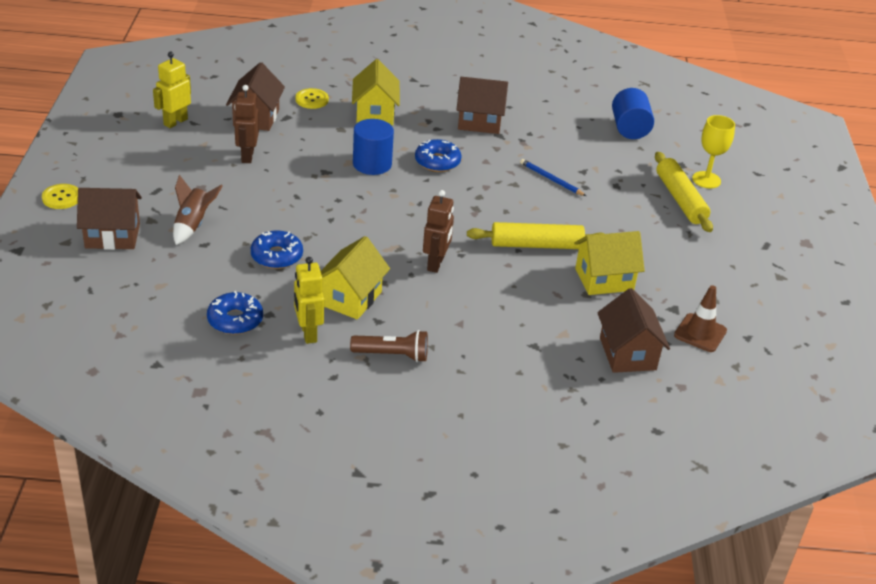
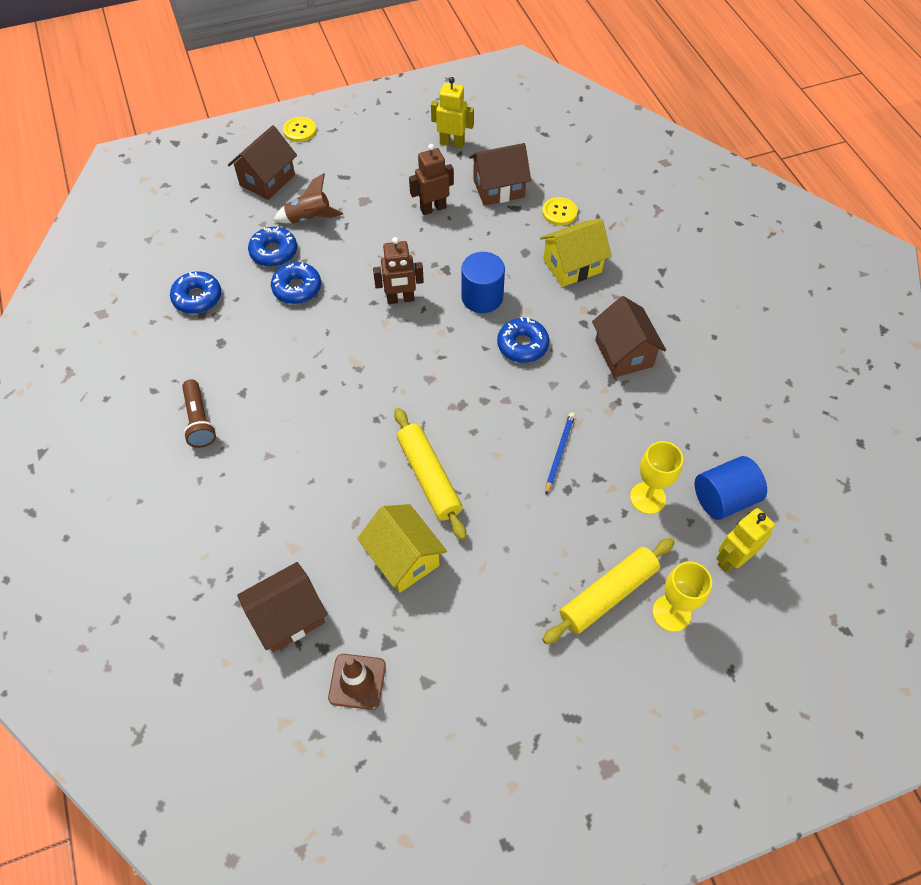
camera: 70 degrees right, 20 degrees up
(112, 236) = (267, 180): brown house -> brown house turned 60 degrees clockwise
(217, 257) = (274, 252): none -> blue donut
(308, 333) = (202, 351): yellow robot -> yellow robot (731, 559)
(350, 298) = (264, 361): yellow house -> none
(436, 264) = (350, 405): brown robot -> brown robot (400, 299)
(612, 157) = (647, 498): none -> yellow goblet

